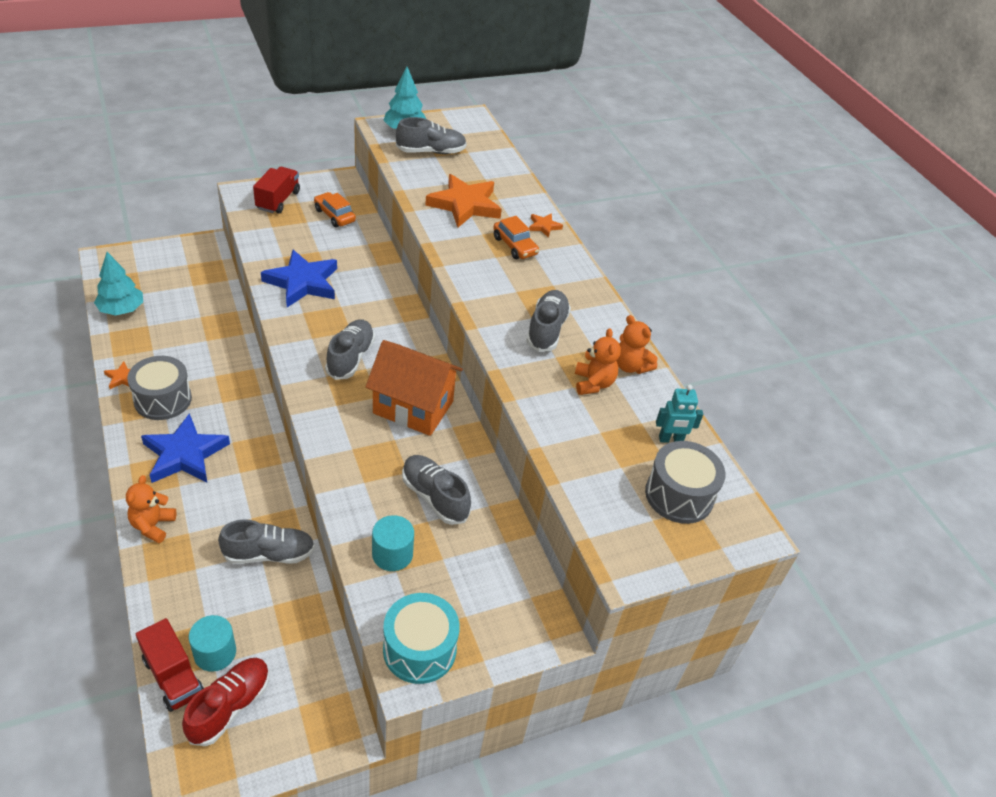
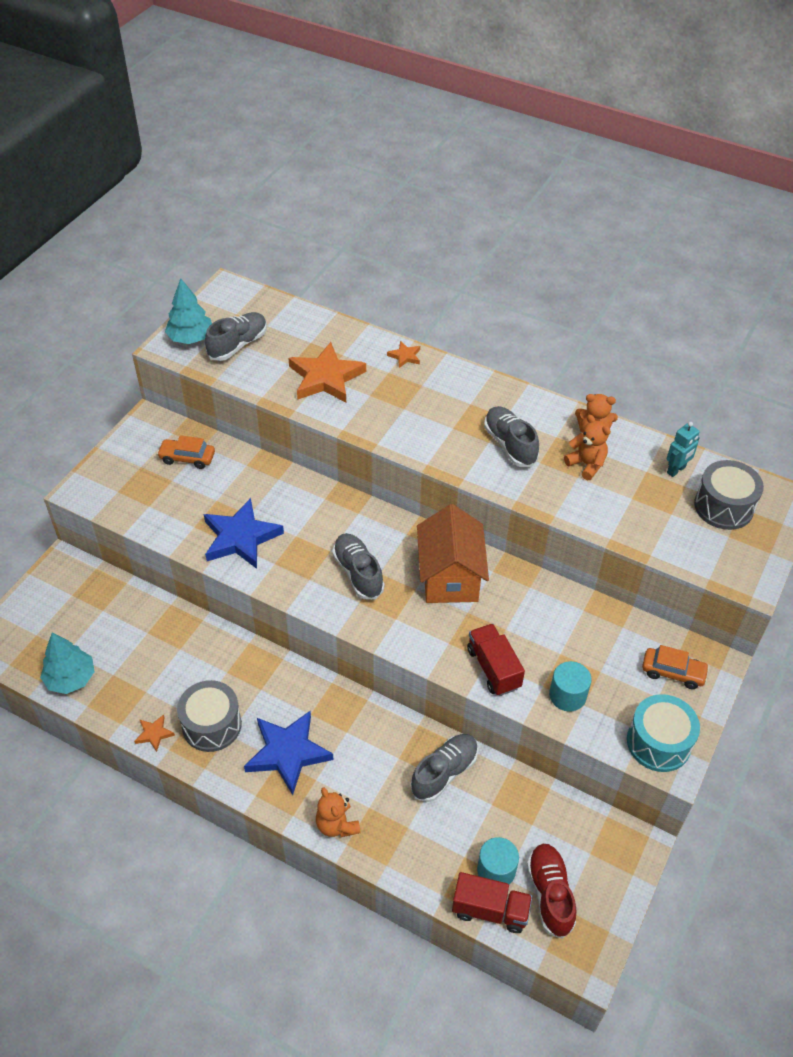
camera: 35 degrees left, 5 degrees up
(278, 200) = (121, 477): red truck -> red truck (493, 668)
(413, 407) = (450, 577): orange house -> orange house turned 75 degrees counterclockwise
(434, 497) = (544, 632): grey shoe -> none
(515, 246) = (405, 389): orange car -> orange car (673, 672)

